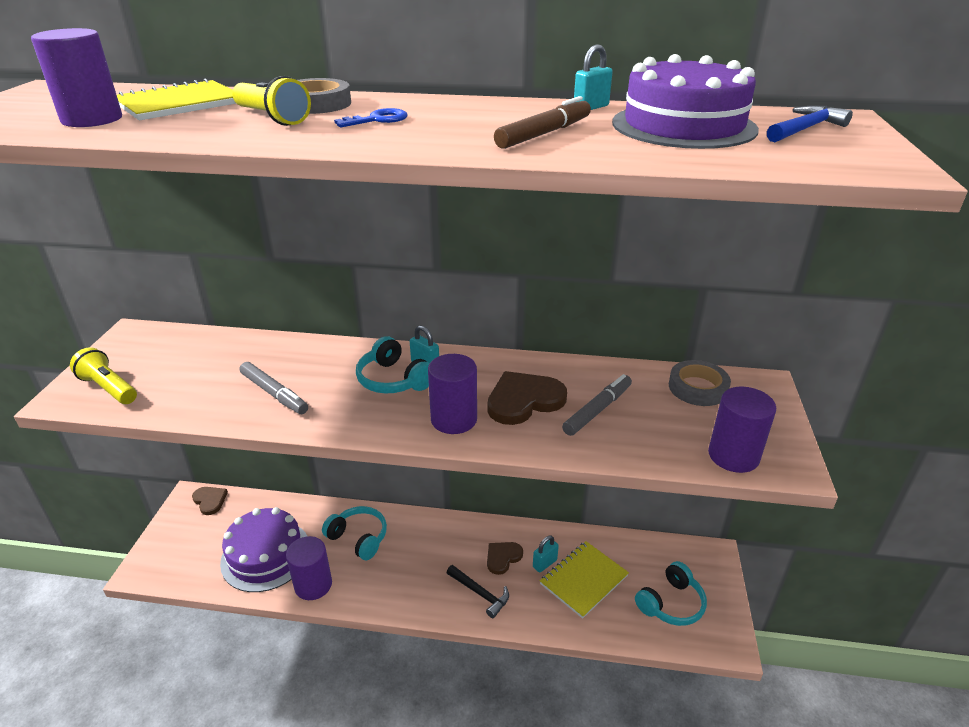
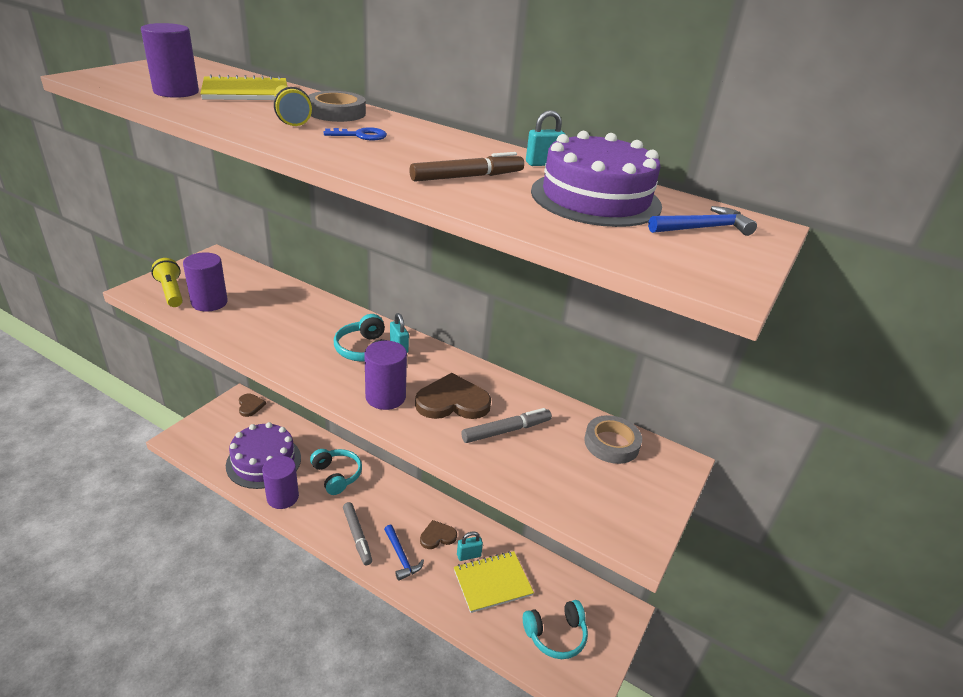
camera: 20 degrees right, 0 degrees up
(274, 394) = (273, 332): grey marker -> grey marker (357, 536)
(480, 593) = (401, 557): black hammer -> blue hammer
(733, 456) = (592, 511): purple cylinder -> purple cylinder (209, 302)

